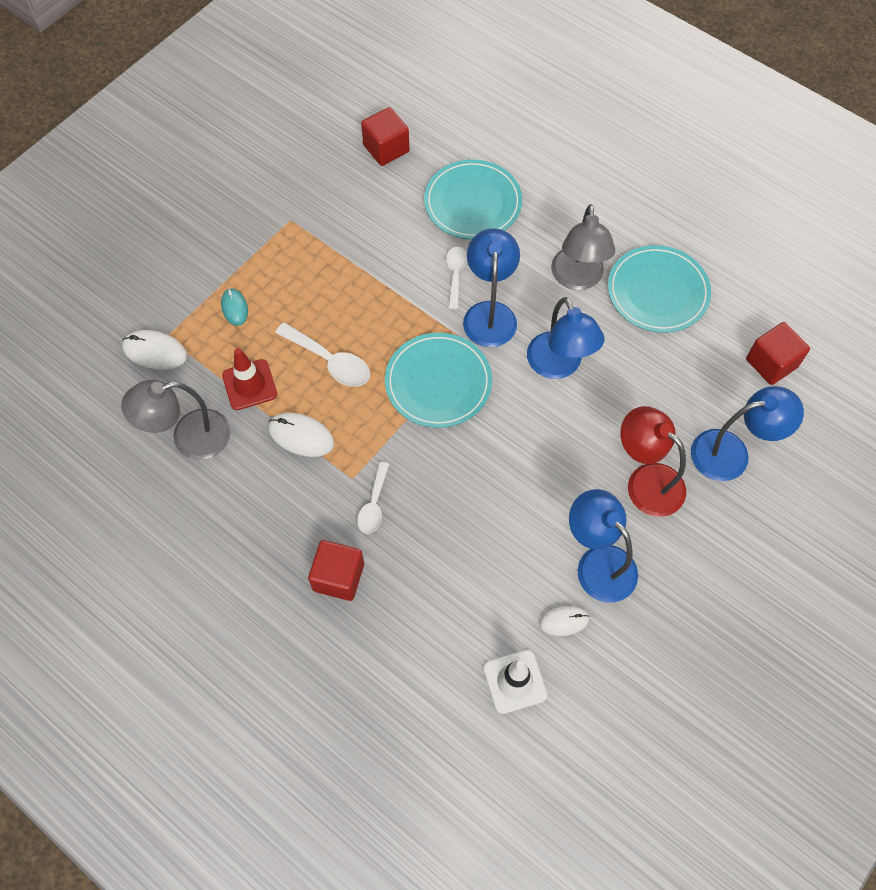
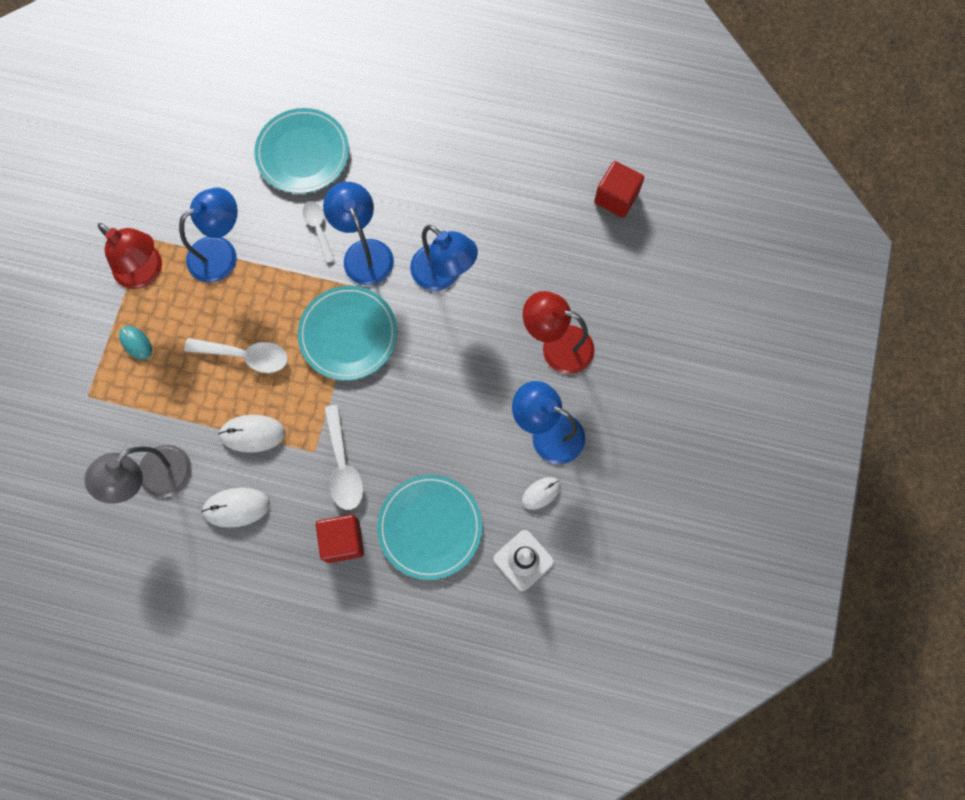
camera: 25 degrees left, 10 degrees up
(155, 351) = (84, 414): white mouse -> white mouse (236, 507)
(249, 385) = (185, 408): red traffic cone -> none
(275, 250) = (145, 273): none -> red lamp
(374, 504) = (343, 466): white spoon -> white spoon, size x1.51
(386, 148) = (200, 131): red cube -> none
(577, 279) = (425, 188): grey lamp -> none
(658, 291) = (498, 171): turquoise plate -> turquoise plate (430, 527)
(731, 453) = (615, 291): blue lamp -> blue lamp (221, 253)

